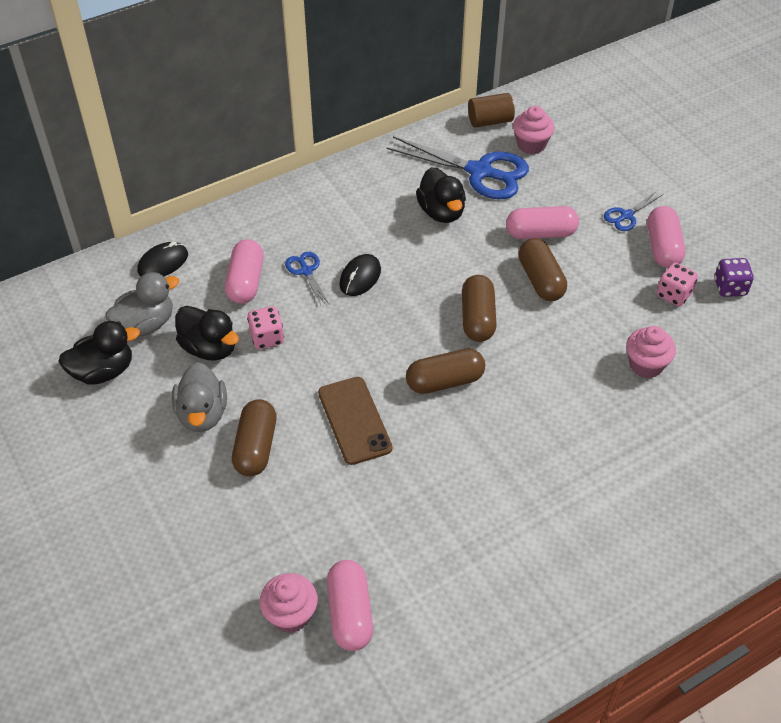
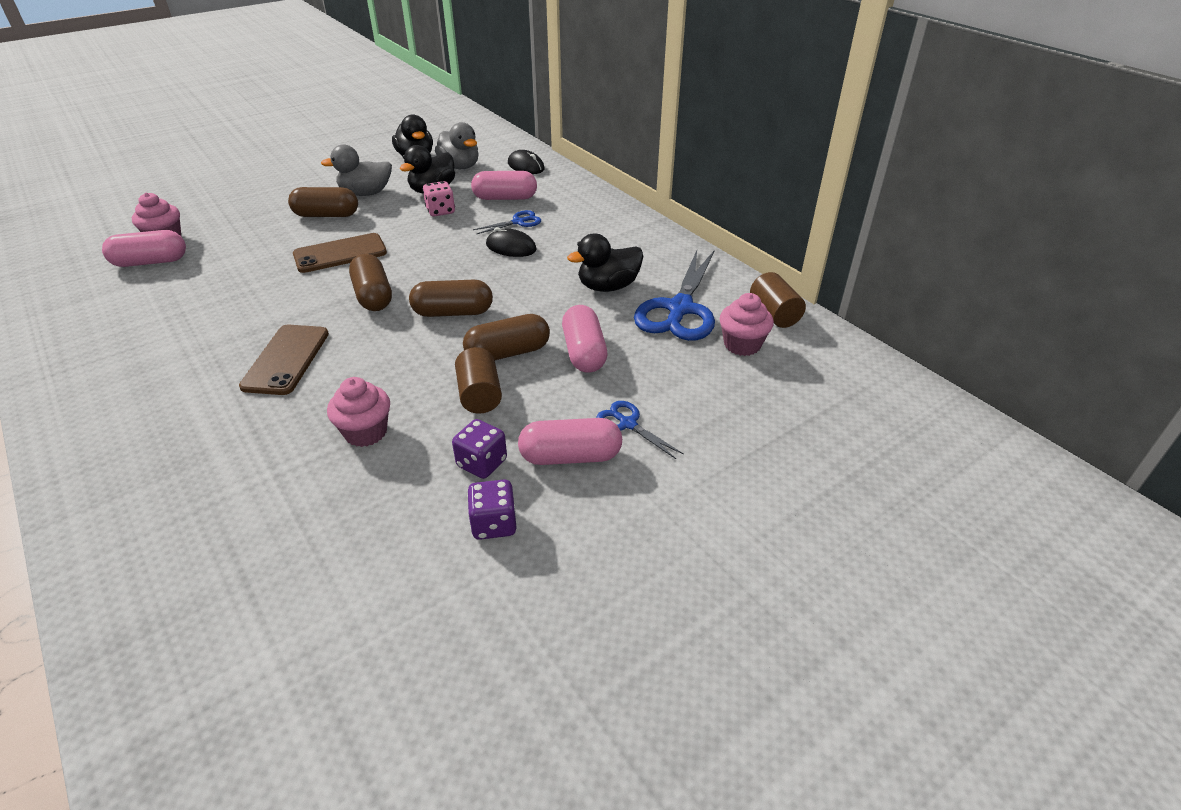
camera: 85 degrees right, 10 degrees down
(550, 435) = (286, 359): none -> brown phone
(597, 297) = (479, 395): none -> brown cylinder
(674, 294) = (482, 463): pink dice -> purple dice

